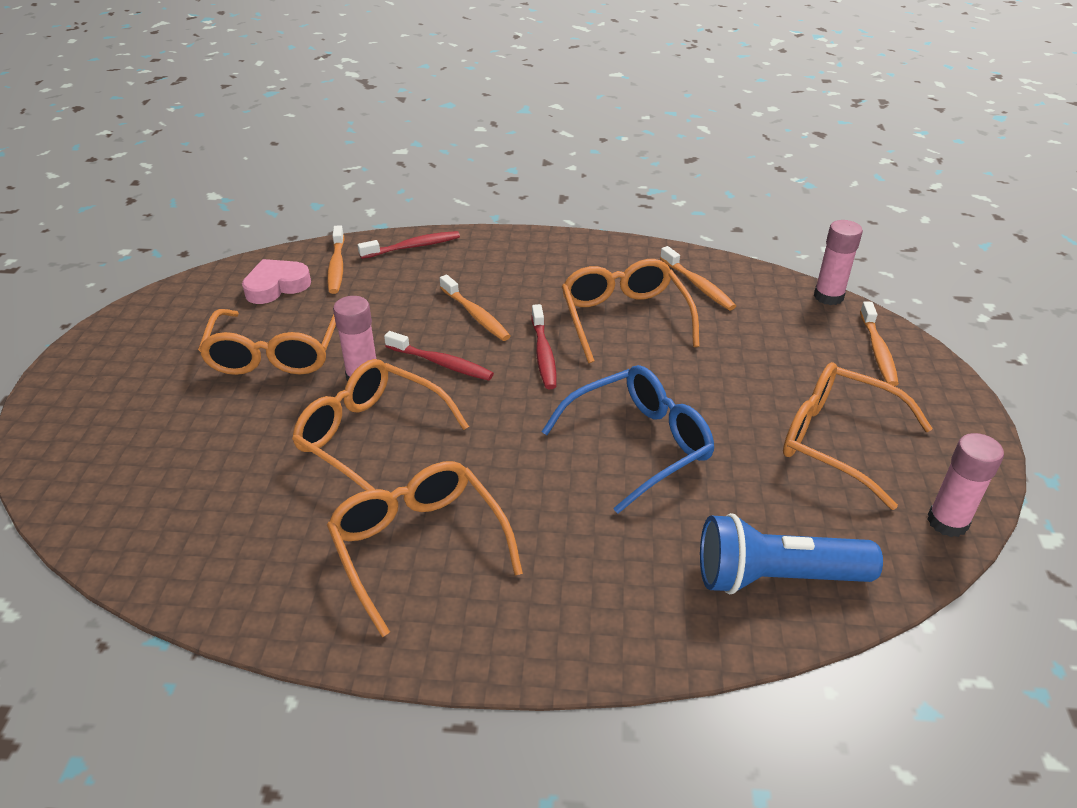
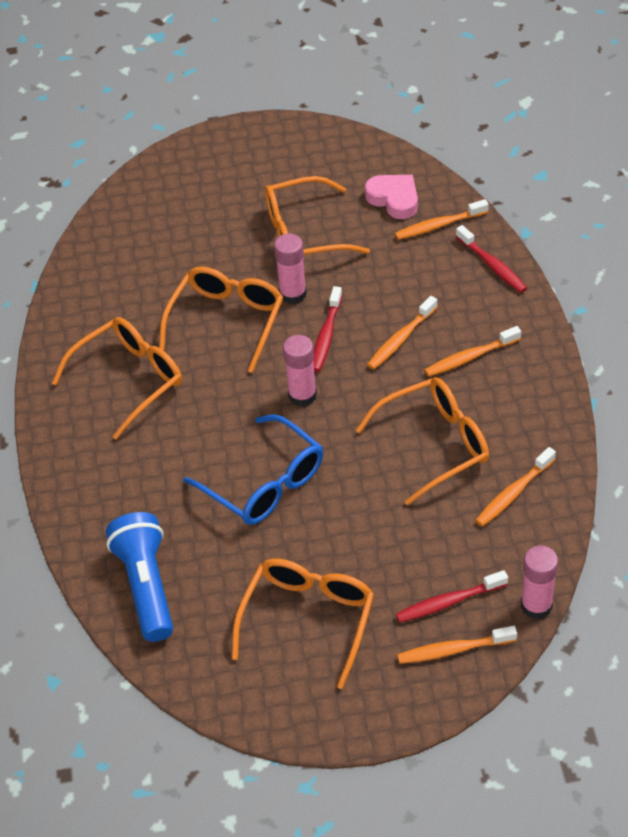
camera: 80 degrees right, 10 degrees up
(523, 279) = (470, 357): none -> orange toothbrush
(543, 354) = (361, 398): red toothbrush -> red toothbrush (448, 602)
(947, 522) = (229, 698): pink glue stick -> pink glue stick (302, 395)

